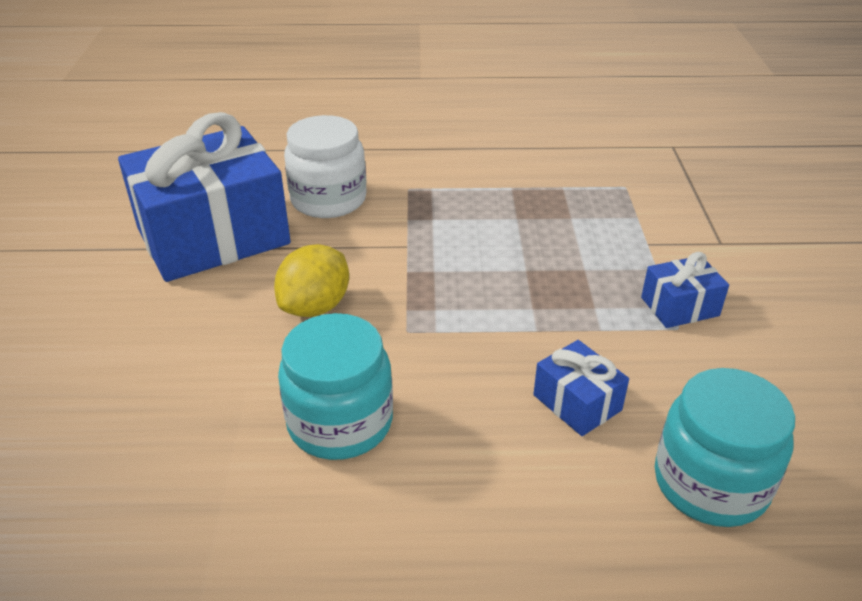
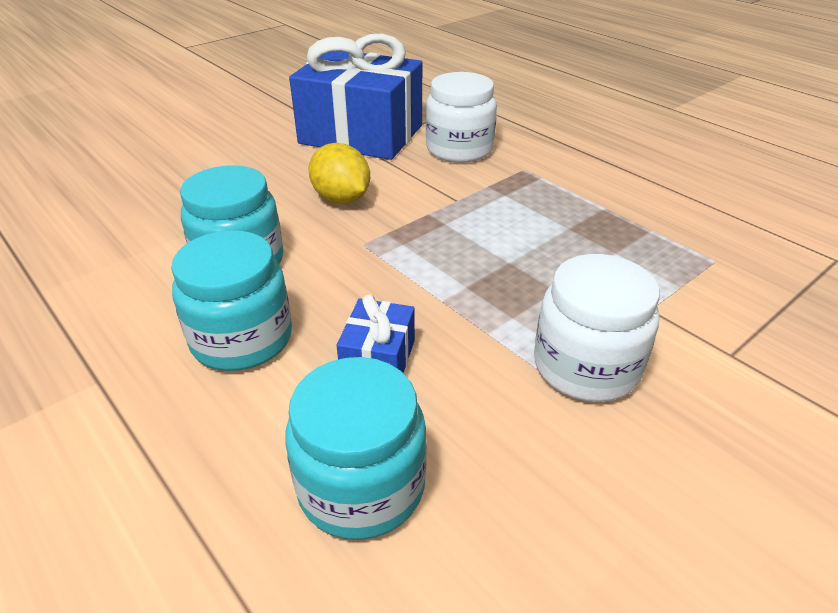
camera: 50 degrees right, 0 degrees up
(315, 306) = (341, 199): yellow lemon -> yellow lemon turned 60 degrees clockwise
(467, 474) = (242, 339): none -> turquoise jar
(679, 306) = (586, 366): blue gift -> white jar

